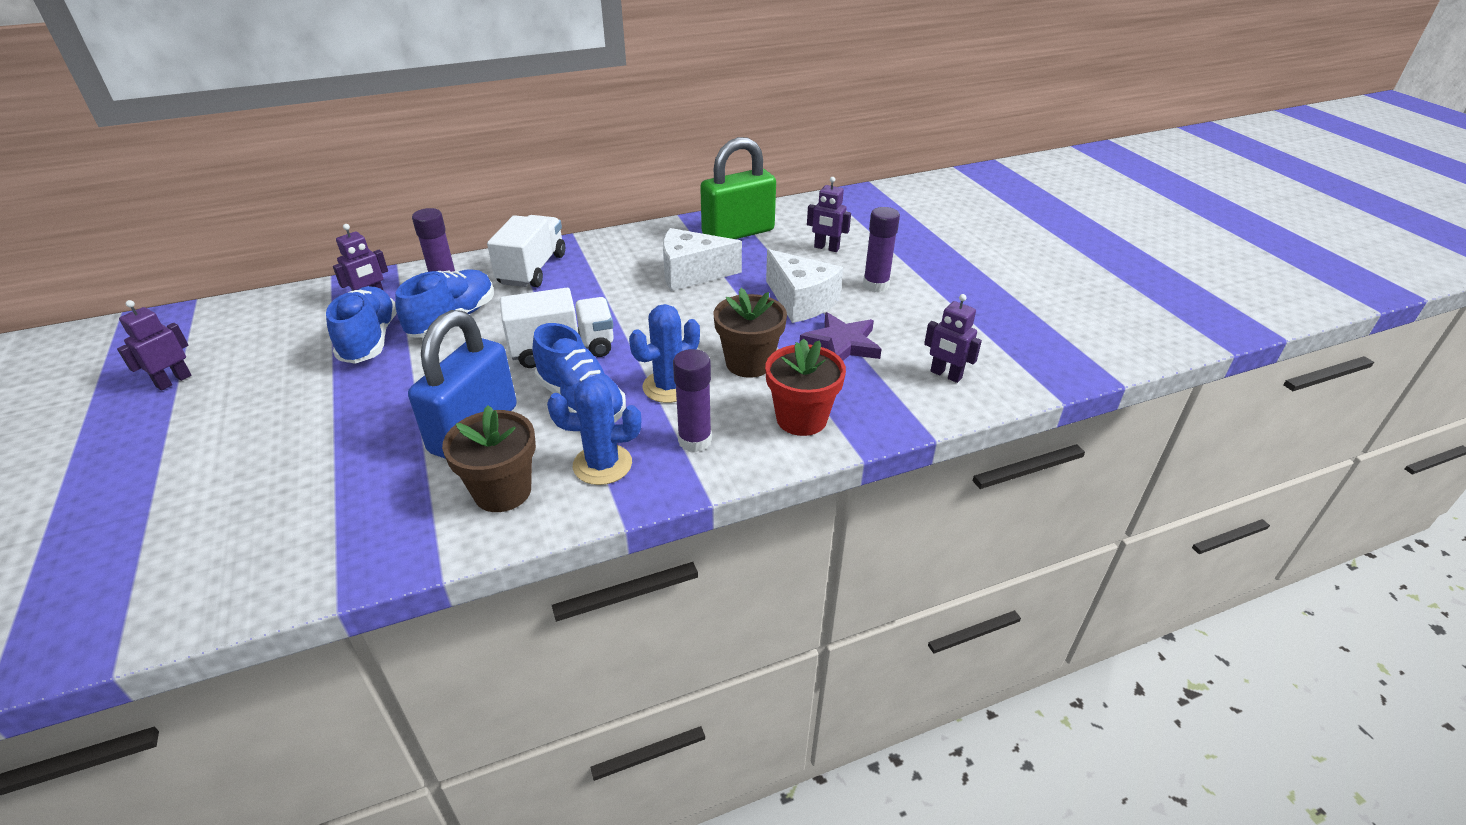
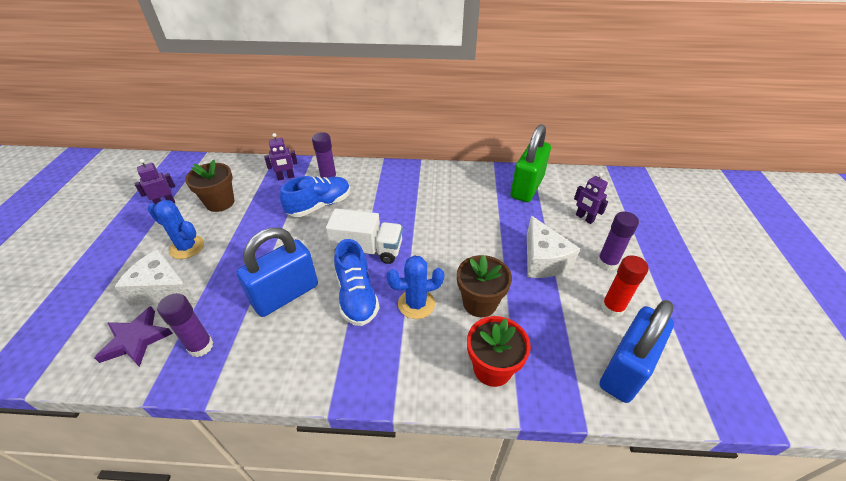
camera: 25 degrees right, 5 degrees up
(370, 340) = (269, 207): blue shoe -> none
(502, 491) = (274, 351): brown flower pot -> brown flower pot (220, 203)
(532, 269) = (383, 181): white truck -> none
(602, 465) = (342, 354): blue cactus -> blue cactus (187, 247)
(692, 274) = (479, 213): white cheese -> white cheese (163, 290)
(694, 440) = (409, 358): purple glue stick -> purple glue stick (201, 346)
(738, 233) = (527, 187): green padlock -> green padlock turned 60 degrees counterclockwise
(841, 344) = (555, 309): purple star -> purple star (136, 339)
(904, 325) = (612, 308): none -> red glue stick
(945, 375) = (625, 369): purple robot -> blue padlock

